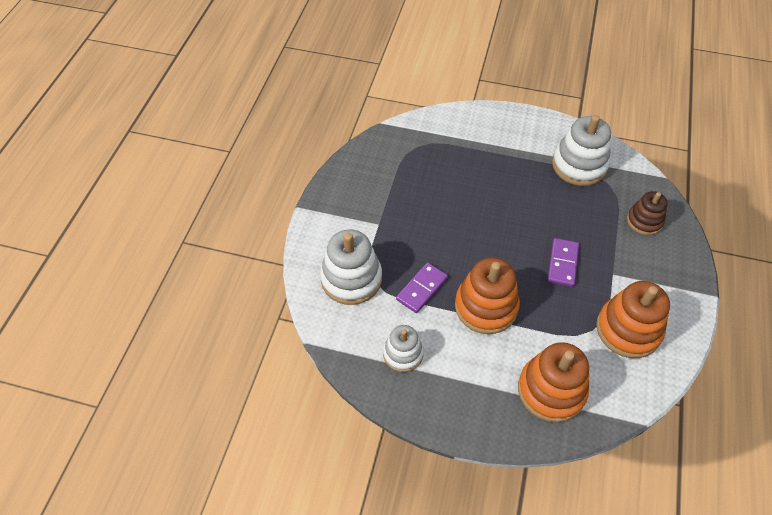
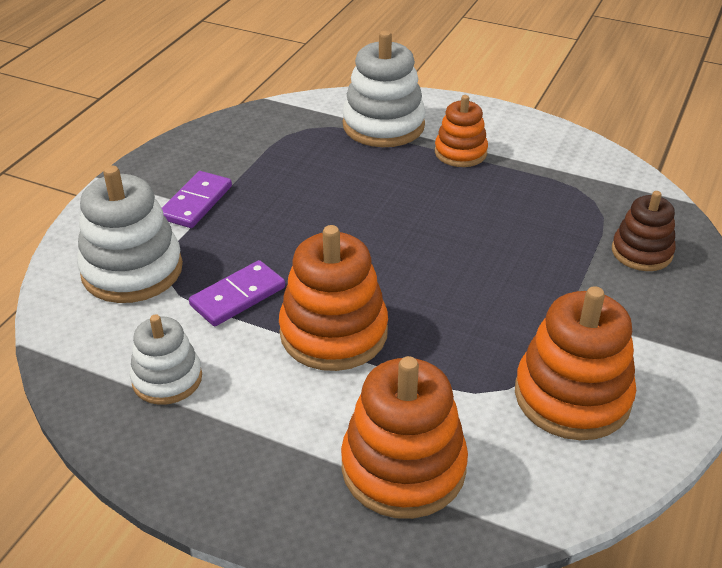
camera: 10 degrees right, 15 degrees down
(519, 155) = (460, 153): none -> orange stacking toy
(563, 264) = (485, 291): purple domino -> purple domino (196, 202)
(579, 165) = (552, 173): white stacking toy -> white stacking toy (383, 125)

